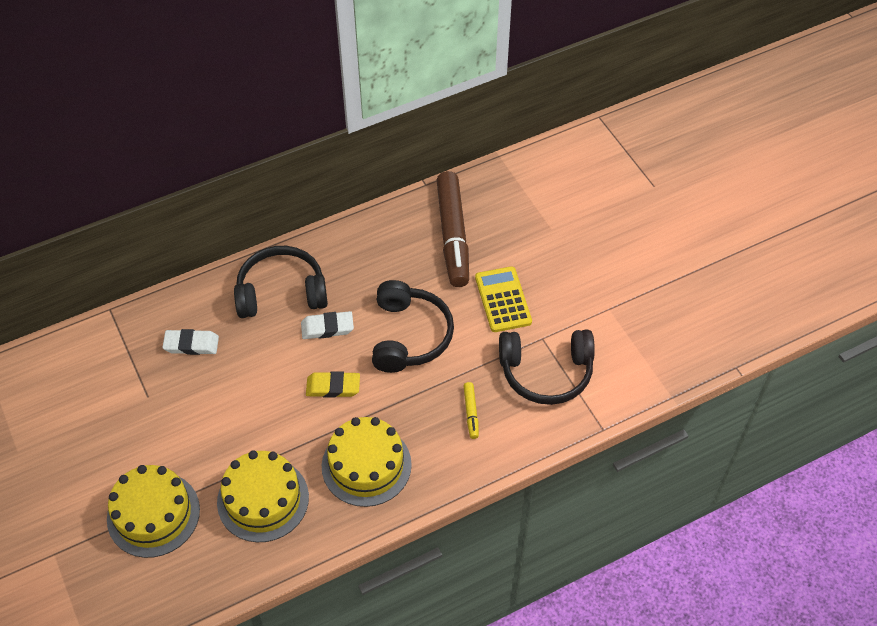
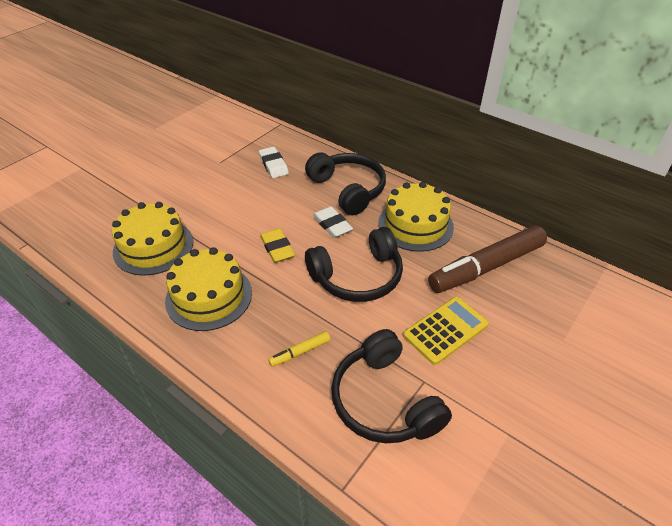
camera: 65 degrees right, 10 degrees down
(153, 514) = (124, 197): yellow cake -> yellow cake (415, 225)

